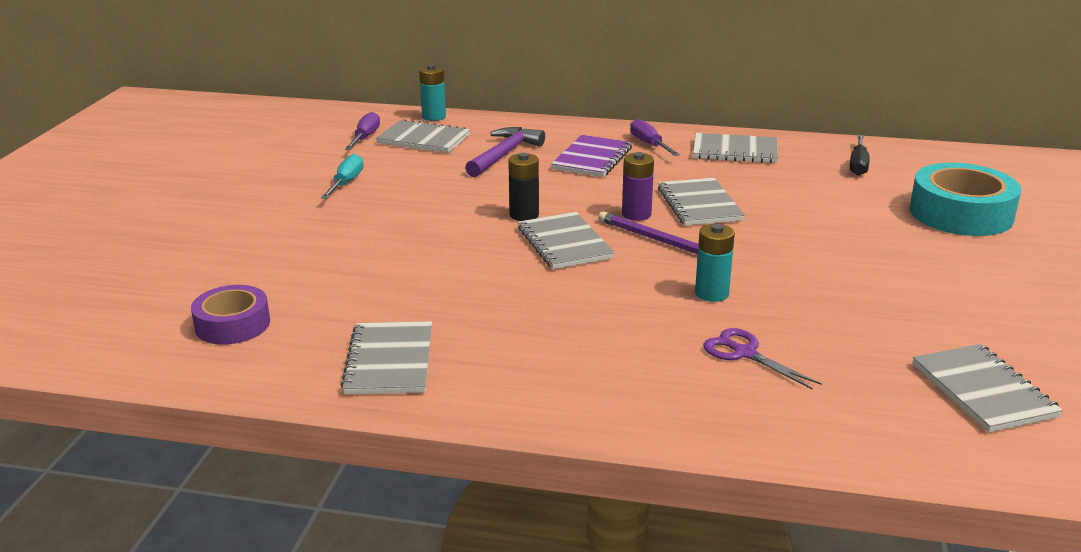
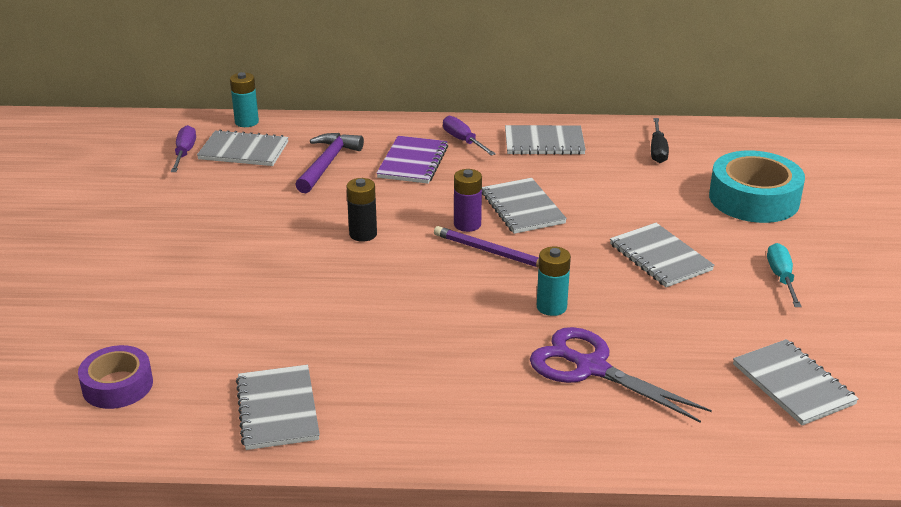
camera: 10 degrees left, 5 degrees up
(346, 182) = (181, 210): turquoise screwdriver -> turquoise screwdriver (781, 277)
(564, 243) = (408, 263): grey notebook -> grey notebook (660, 257)
(744, 353) = (590, 367): purple scissors -> purple scissors, size x1.68

